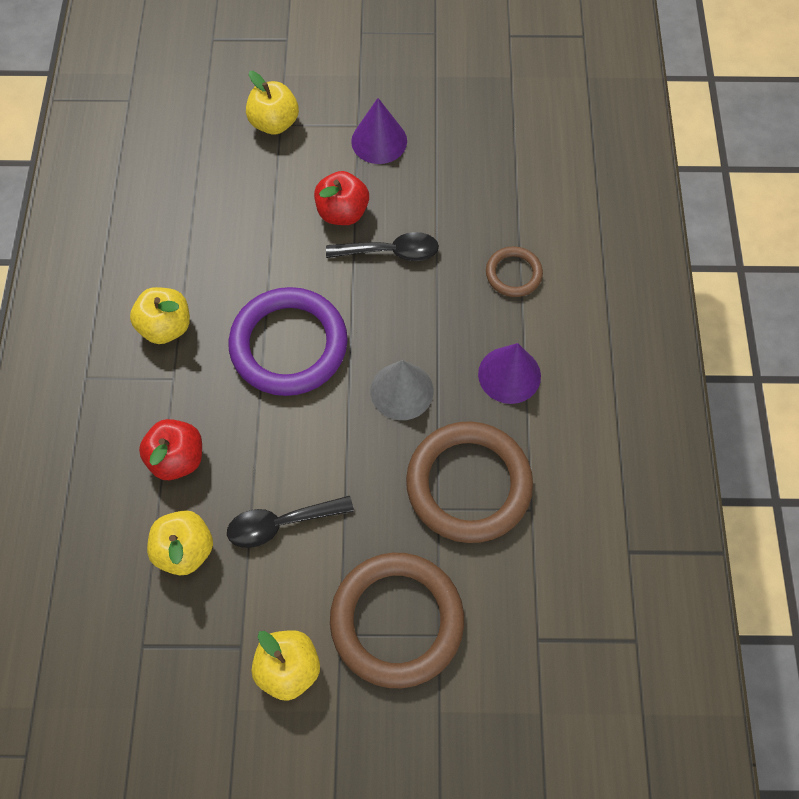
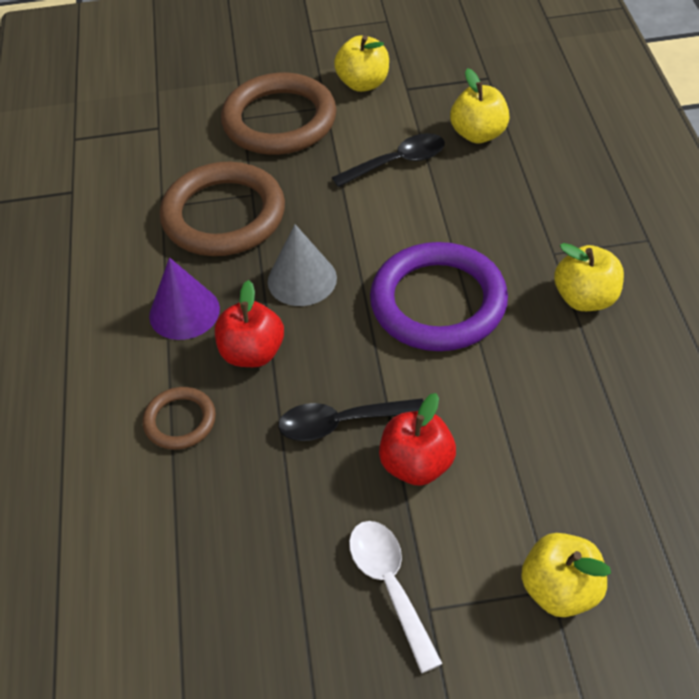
camera: 175 degrees right, 15 degrees down
(177, 458) = (516, 192): red apple -> red apple (252, 353)
(379, 141) = (390, 585): purple cone -> white spoon

